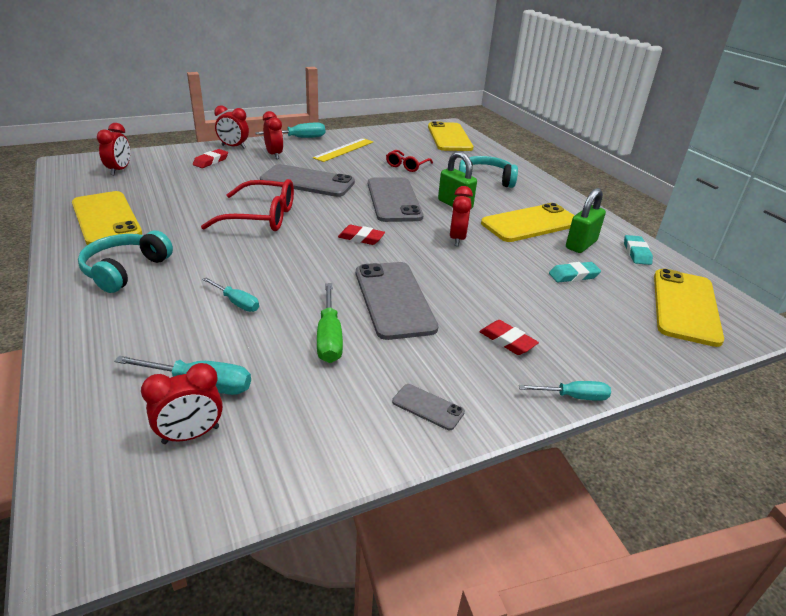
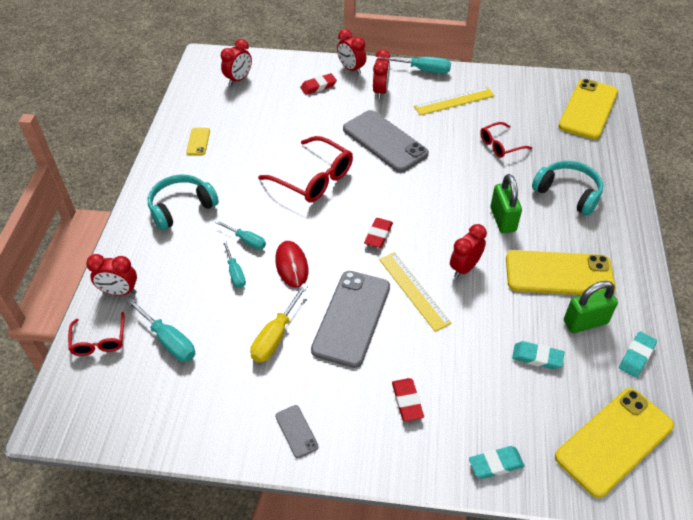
camera: 35 degrees right, 15 degrees up
(97, 419) = (99, 341): none -> red glasses
(106, 218) = (198, 141): yellow phone -> yellow phone, size x0.44
(191, 435) = (140, 379): red clock -> red clock (119, 292)
(295, 280) = (291, 265): none -> red mouse
(329, 338) = (275, 336): green screwdriver -> yellow screwdriver
(361, 238) = (378, 235): red eraser -> red eraser turned 60 degrees clockwise
(394, 200) = (446, 193): grey phone -> none
(430, 264) = (414, 290): none -> yellow ruler
(574, 397) = (411, 478): turquoise screwdriver -> turquoise screwdriver (247, 241)
(626, 356) = (496, 464): none -> turquoise eraser

